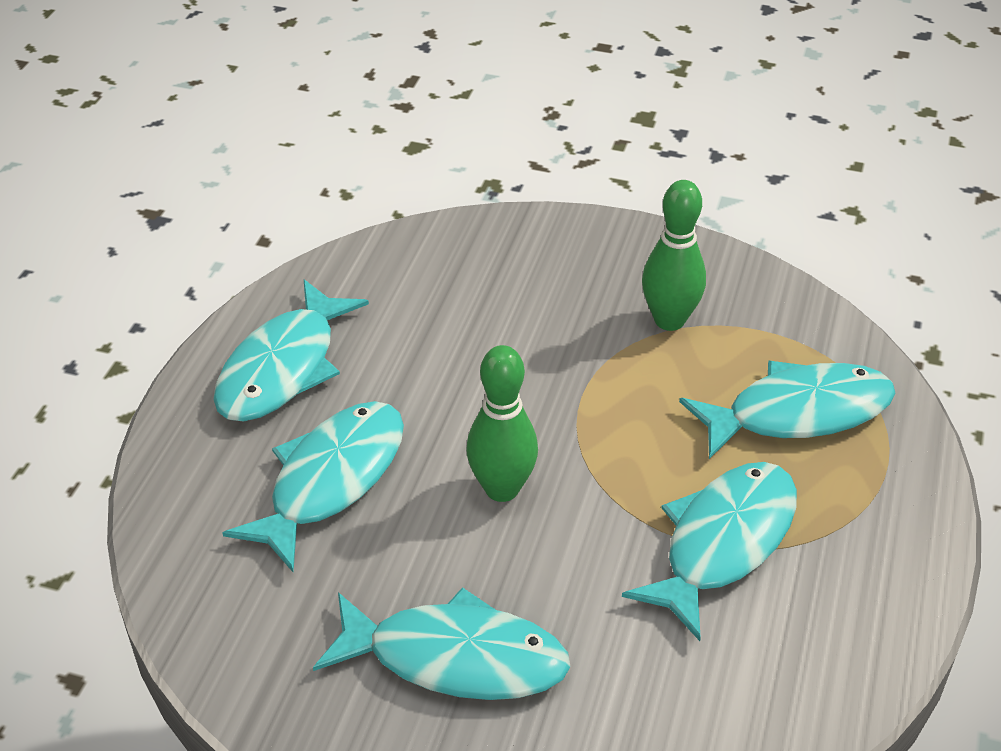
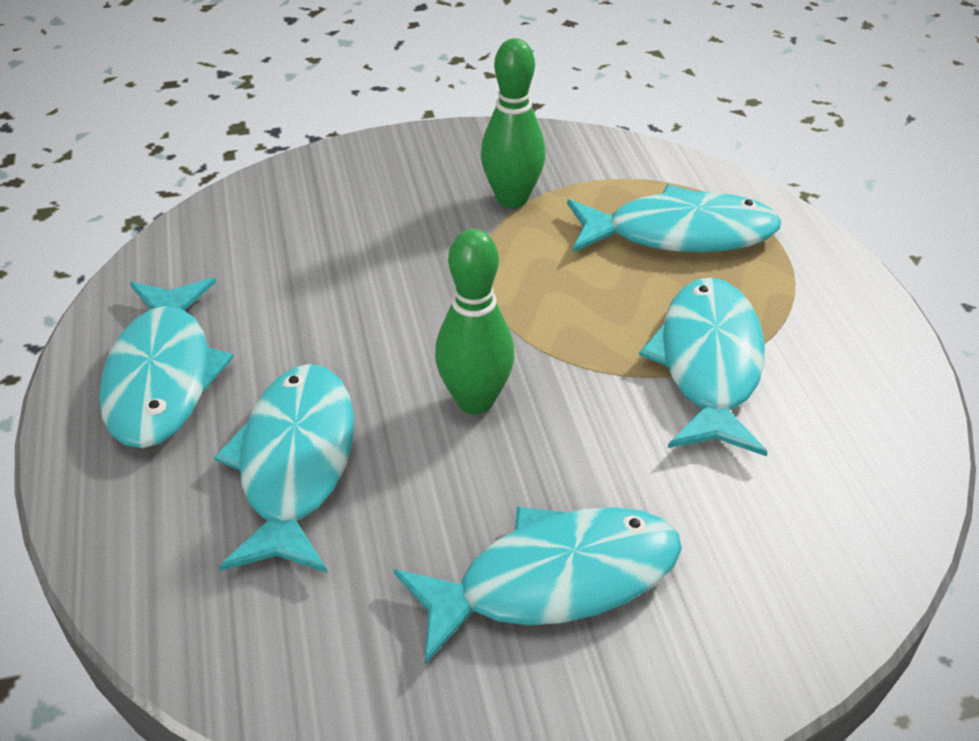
camera: 30 degrees left, 0 degrees up
(798, 413) = (680, 234): turquoise fish -> turquoise fish turned 45 degrees clockwise

